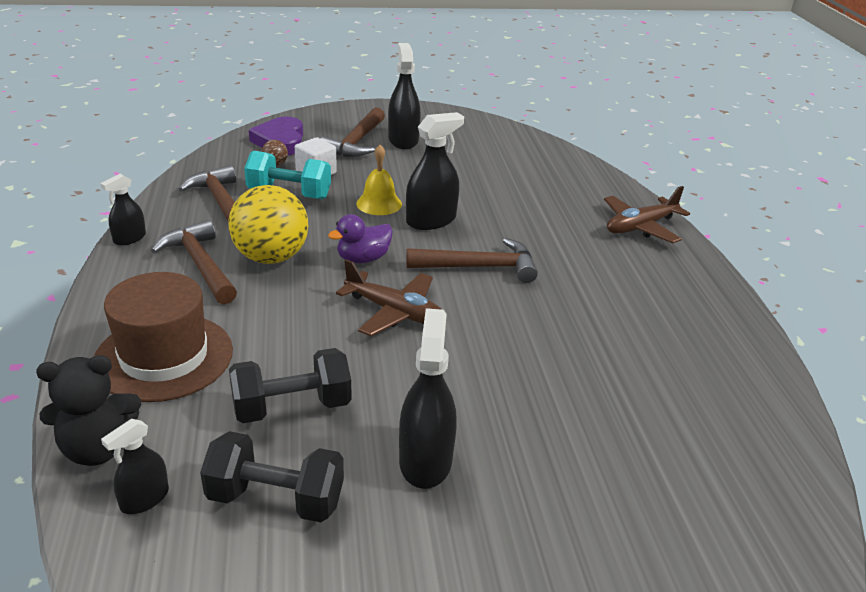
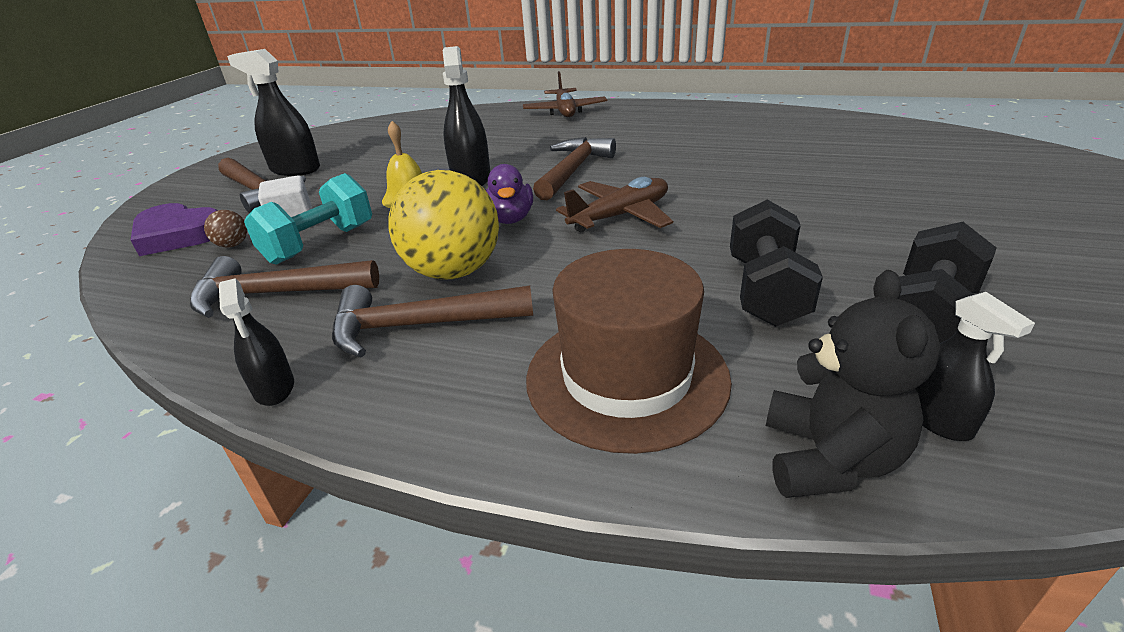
camera: 60 degrees left, 0 degrees up
(425, 460) = (861, 233): black spray bottle -> none

